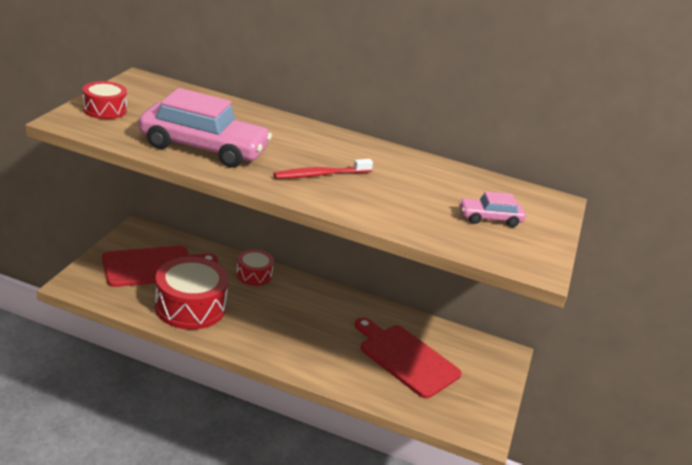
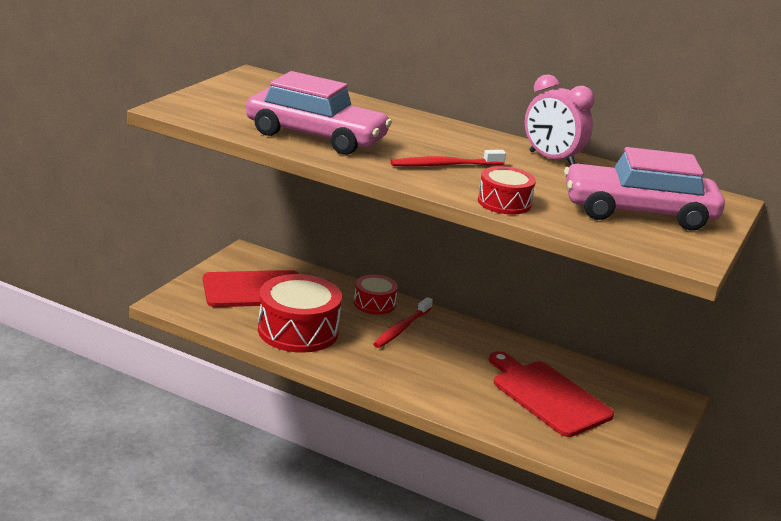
camera: 10 degrees right, 5 degrees down
(105, 110) = (212, 100): red drum -> red drum (504, 203)
(279, 298) = (402, 328): none -> red toothbrush
(409, 163) = (551, 159): none -> pink clock
(489, 218) = (638, 212): pink car -> pink car, size x2.02

